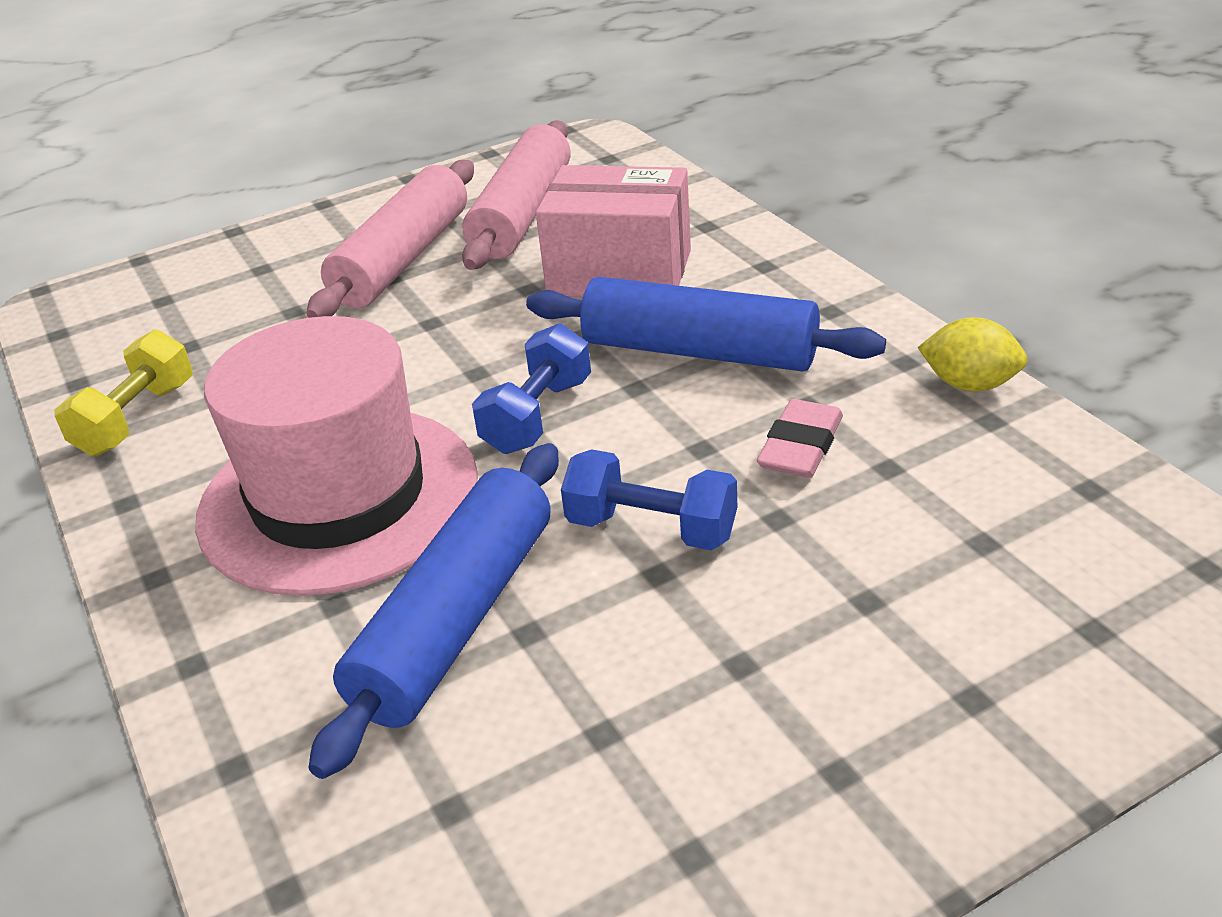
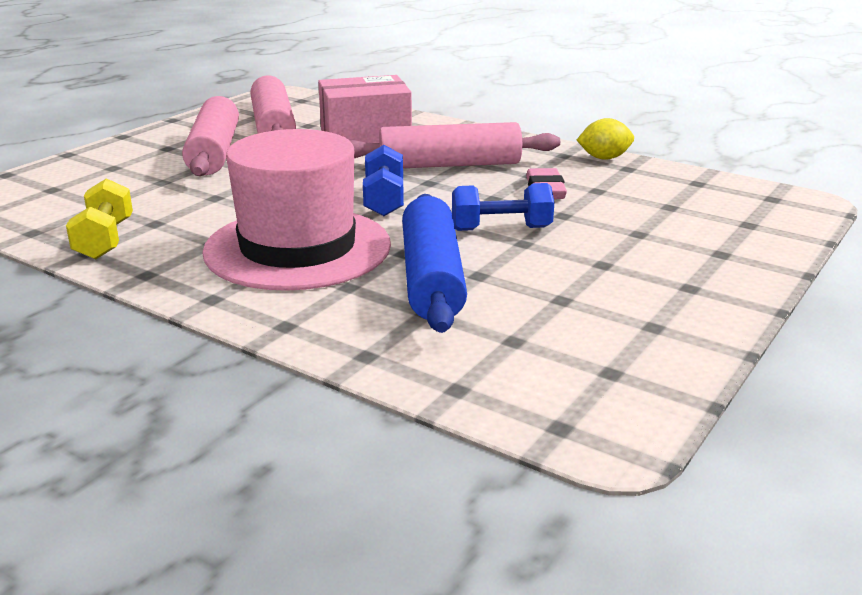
camera: 30 degrees left, 10 degrees down
(699, 351) = (449, 165): blue rolling pin -> pink rolling pin

